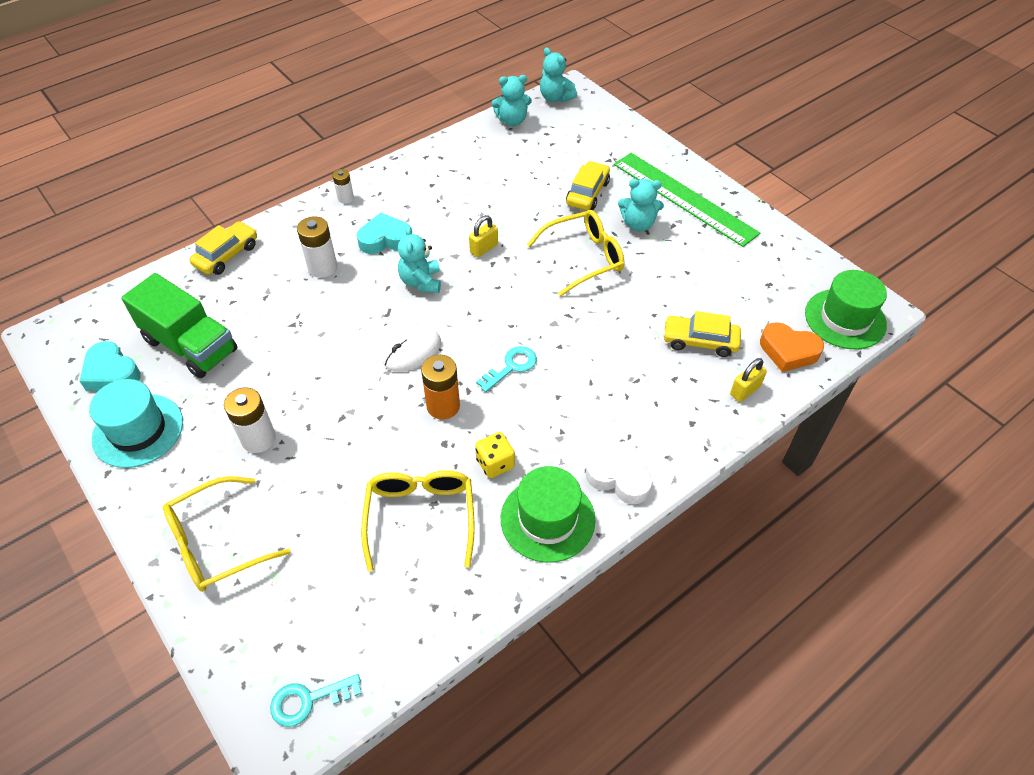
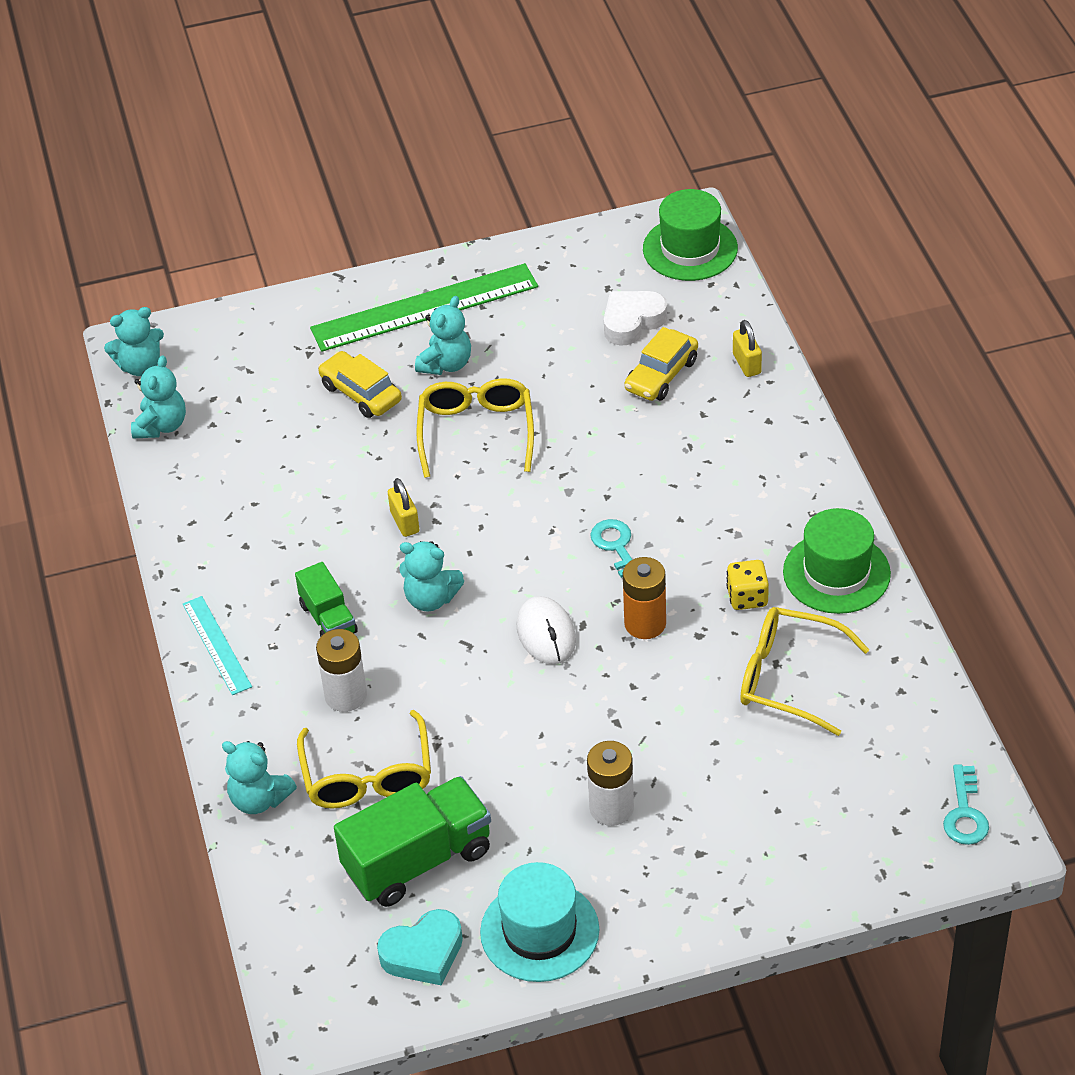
camera: 65 degrees left, 5 degrees down
(216, 543) = (745, 868): yellow glasses -> yellow glasses (368, 776)
(227, 255) = (259, 799): yellow car -> turquoise teddy bear
(345, 198) = (217, 645): white battery -> turquoise ruler
(385, 239) = (328, 619): turquoise heart -> green truck
(619, 478) = (811, 501): white heart -> white heart (632, 321)
(788, 351) = (711, 310): orange heart -> none

